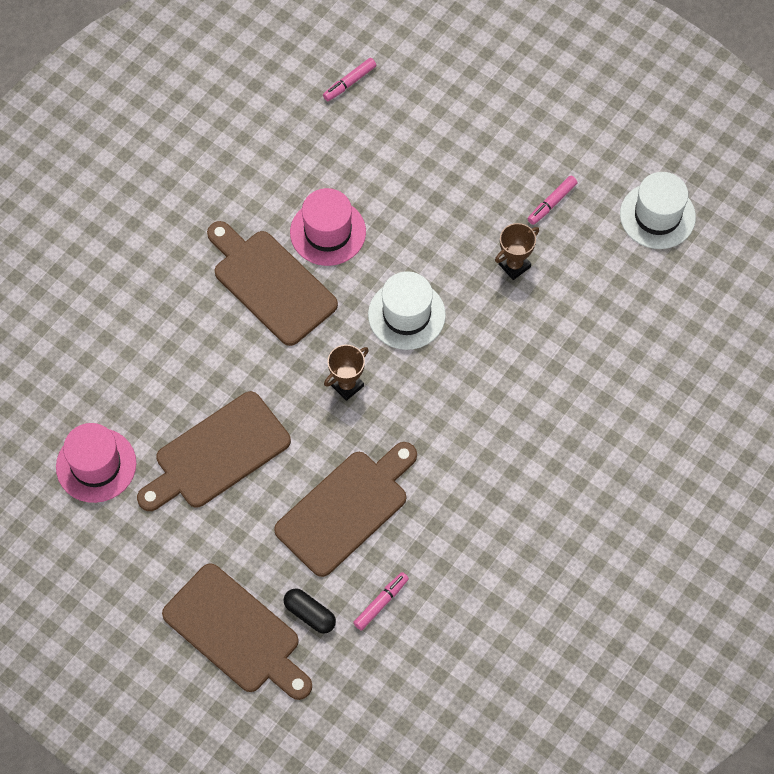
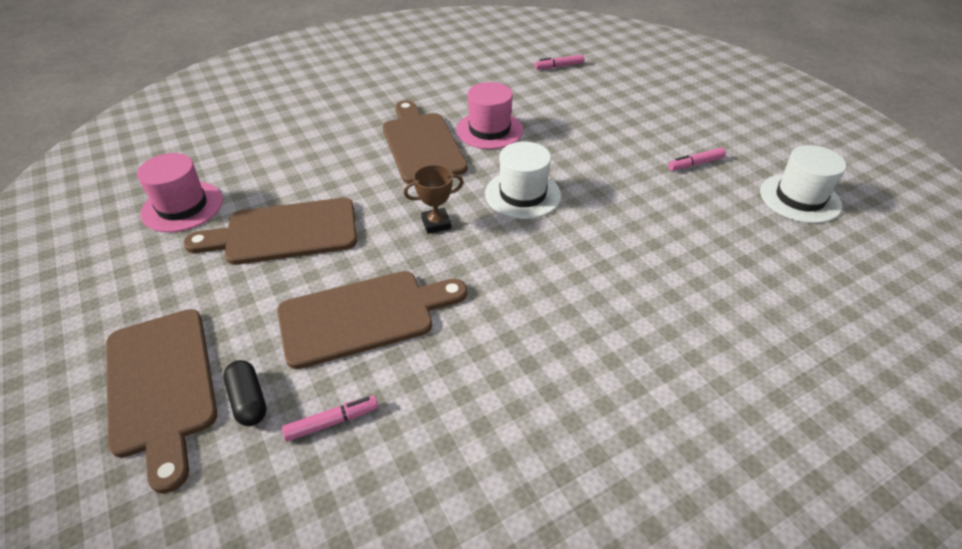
camera: 25 degrees right, 20 degrees down
(514, 265) = (641, 192): brown trophy -> none

